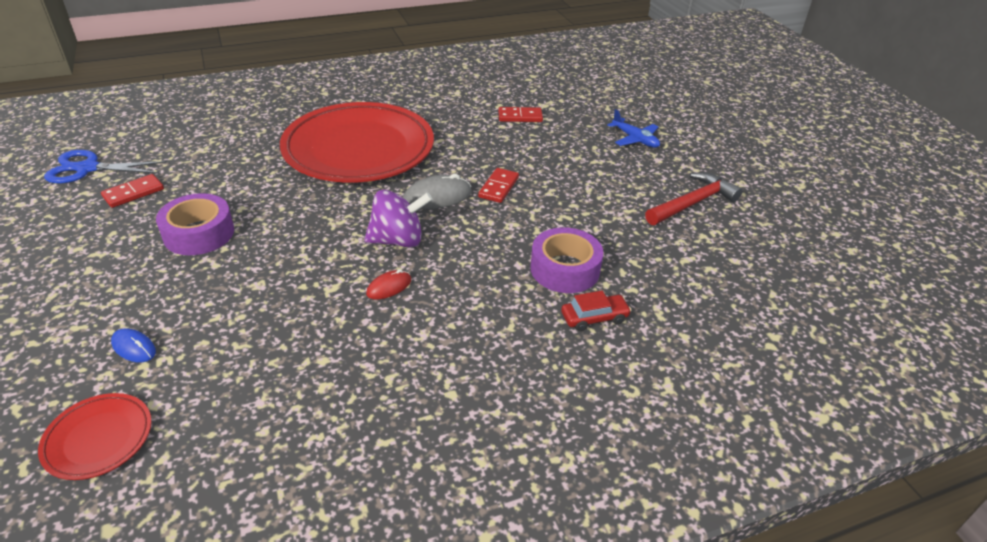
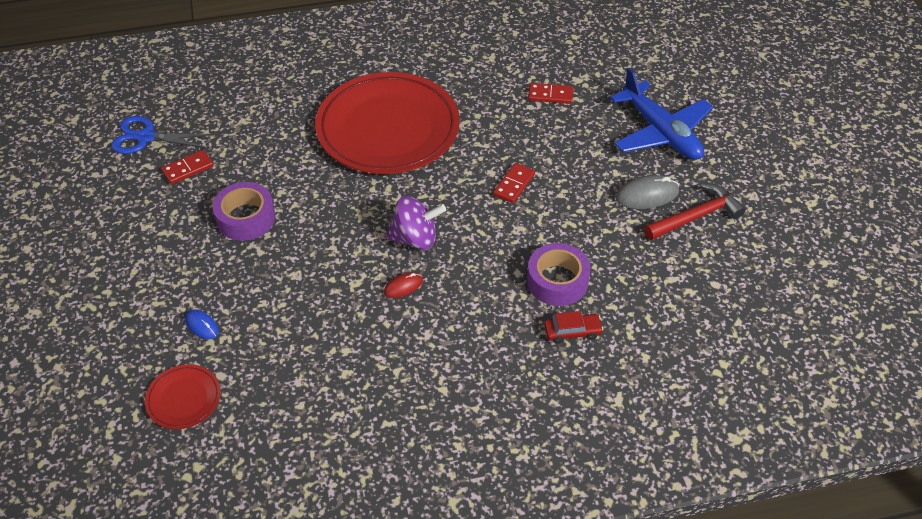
camera: 10 degrees right, 10 degrees up
(437, 197) = (455, 192): grey mouse -> grey mouse (647, 195)
(635, 139) = (661, 132): blue plane -> blue plane, size x1.97

